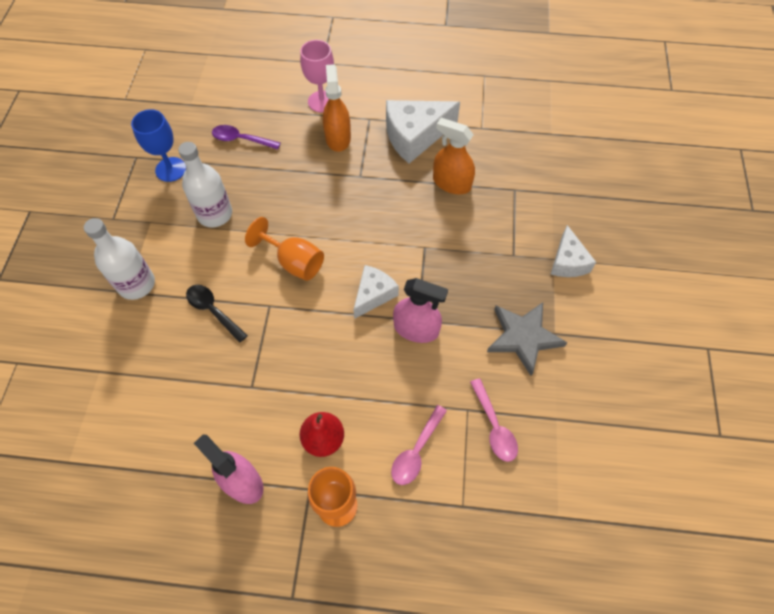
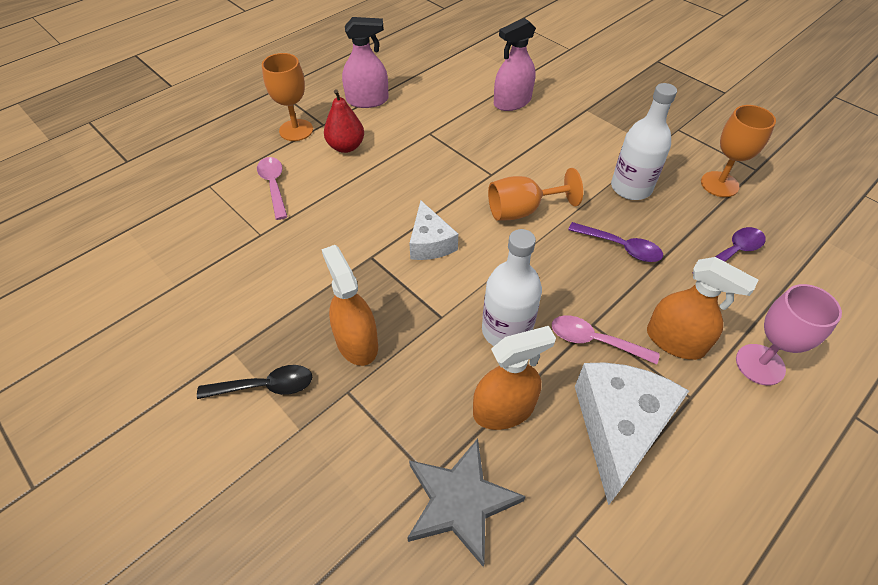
camera: 130 degrees right, 10 degrees down
(136, 284) = (589, 116): white bottle -> white bottle (506, 330)
(171, 169) = (719, 184): blue goblet -> orange goblet
(213, 311) = (520, 143): black spoon -> black spoon (265, 386)
(283, 192) = (620, 247): none -> purple spoon
(416, 329) = (364, 249): pink spray bottle -> pink spray bottle (512, 102)
(483, 275) = (356, 342): none -> orange spray bottle
(494, 427) = (227, 240): pink spoon -> pink spoon (594, 341)
(523, 337) = (261, 321): grey star -> grey star (460, 501)
(568, 262) = (280, 441): white cheese -> none

